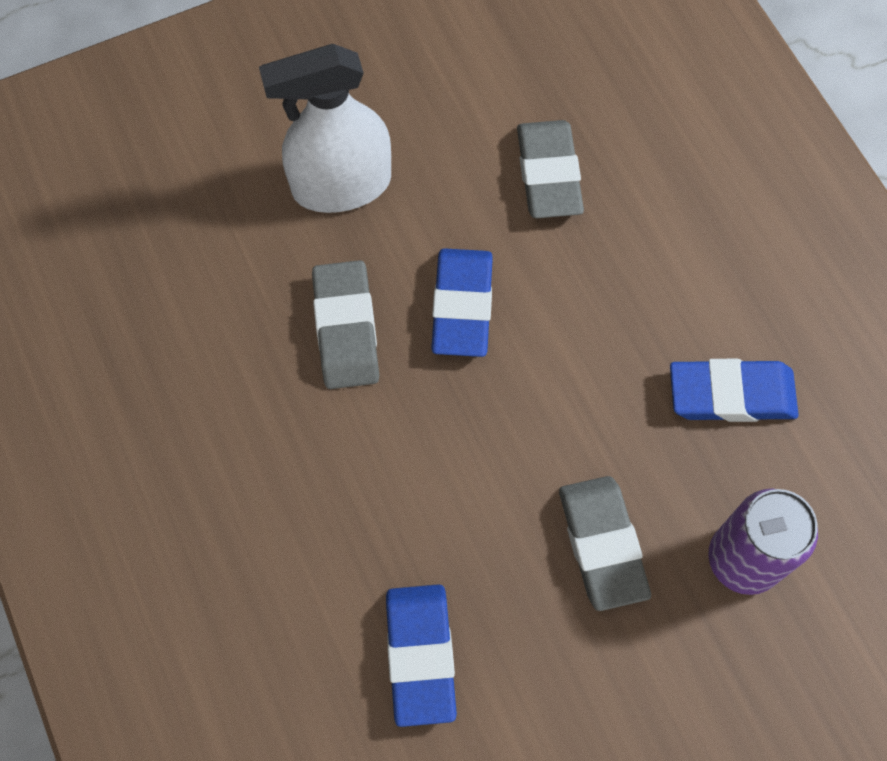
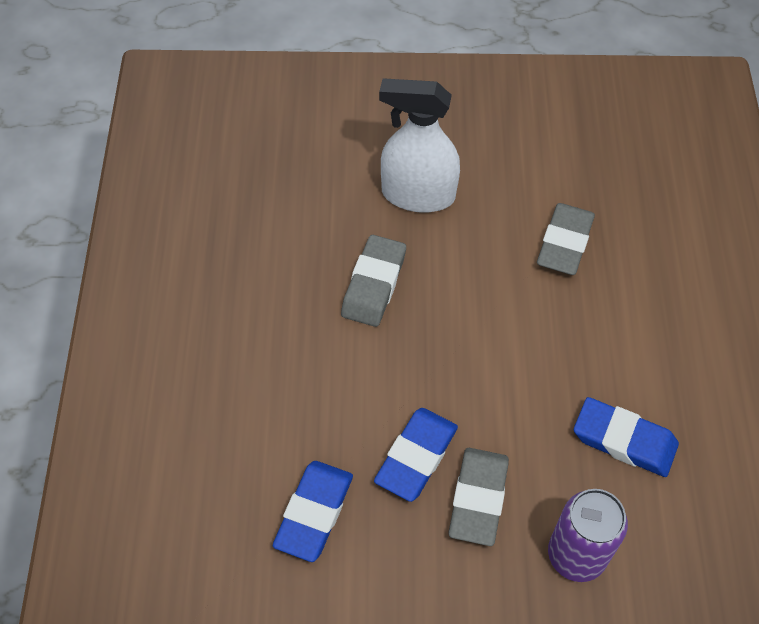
camera: 25 degrees right, 10 degrees down
(462, 306) = (460, 302): blue eraser -> blue eraser (416, 457)

